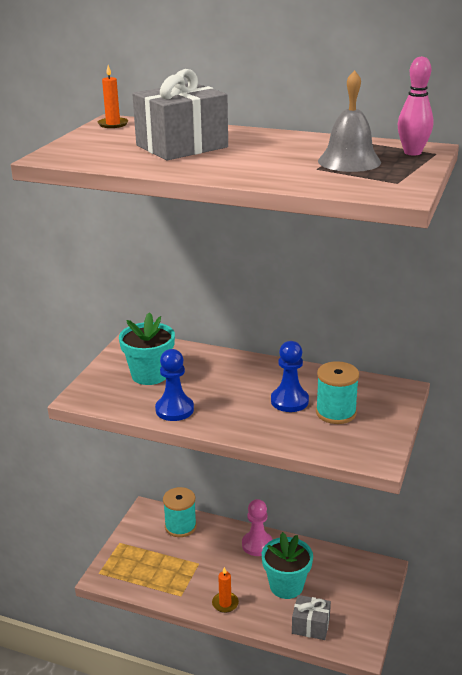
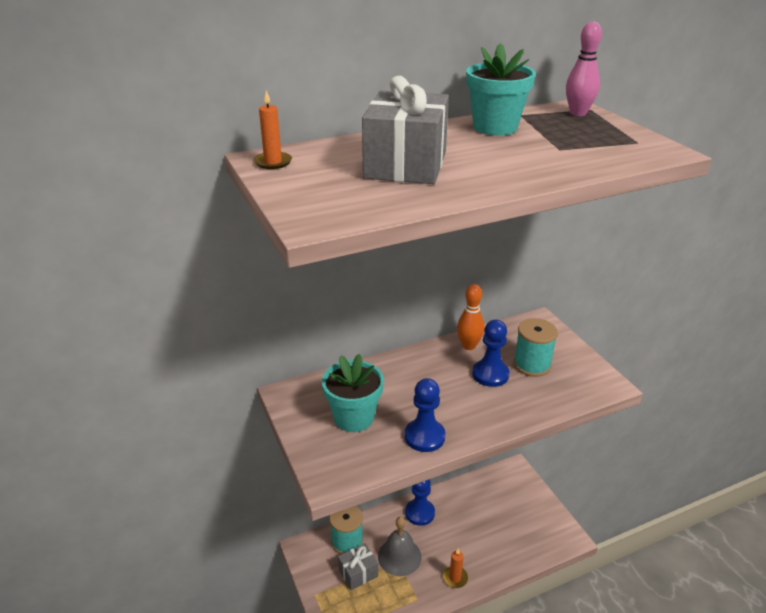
camera: 45 degrees left, 5 degrees up
(257, 545) = (420, 513): pink pawn -> blue pawn
(286, 586) = (476, 530): turquoise flower pot -> turquoise flower pot (495, 127)
(307, 376) = (469, 346): none -> orange bowling pin
(310, 625) = (525, 547): grey gift -> grey gift (358, 573)
(349, 161) = (563, 135): grey bell -> grey bell (399, 556)

